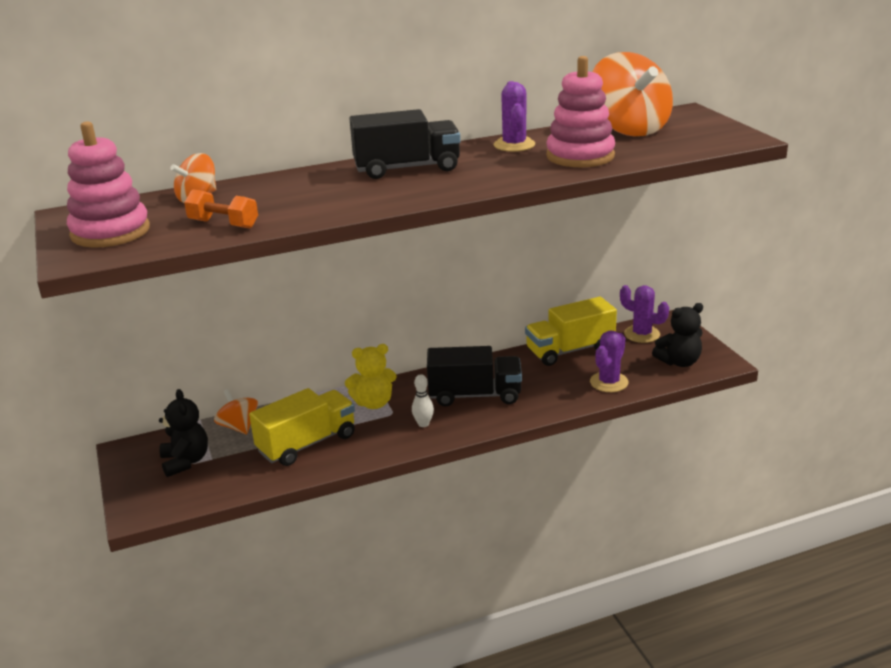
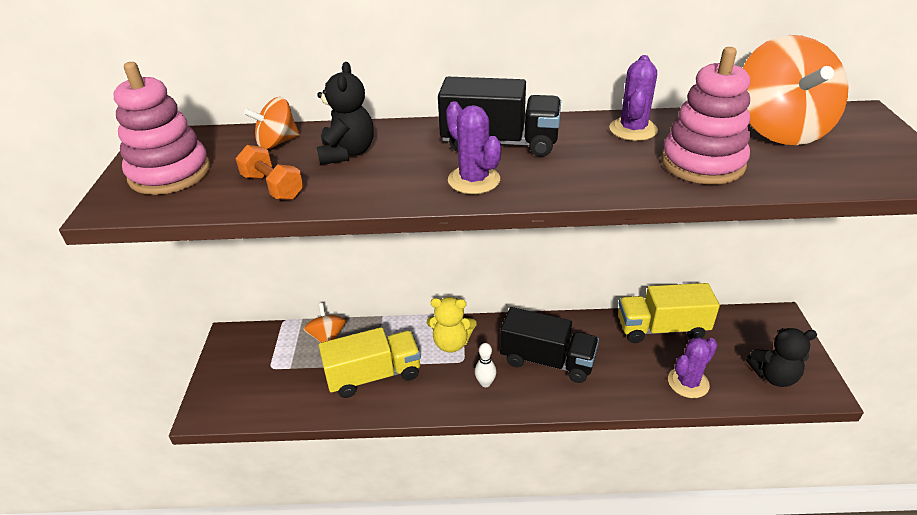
camera: 20 degrees right, 10 degrees up
(185, 461) = (268, 365): black teddy bear -> black teddy bear (347, 153)
(642, 334) = (744, 327): purple cactus -> purple cactus (474, 180)

